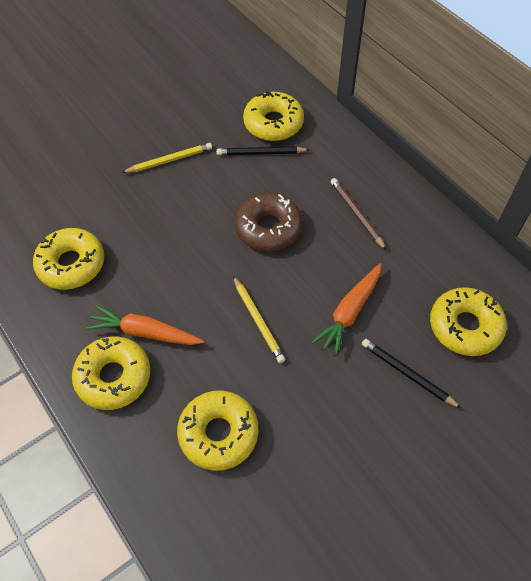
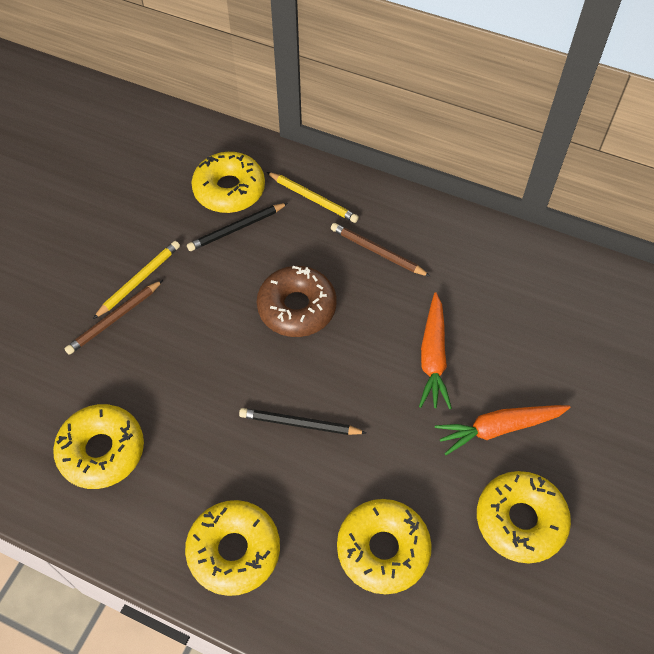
camera: 30 degrees left, 0 degrees up
(136, 179) = (114, 319): none -> brown pencil
(145, 332) = (237, 484): orange carrot -> orange carrot (499, 428)
(258, 321) = (348, 411): yellow pencil -> yellow pencil (313, 199)
(407, 374) = (524, 392): black pencil -> black pencil (299, 424)
(465, 326) = (547, 318): yellow donut -> yellow donut (520, 520)

